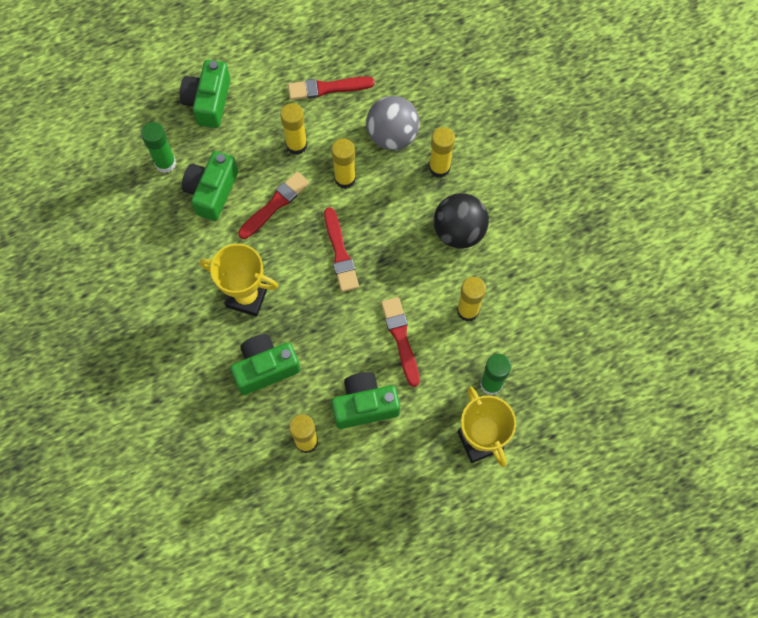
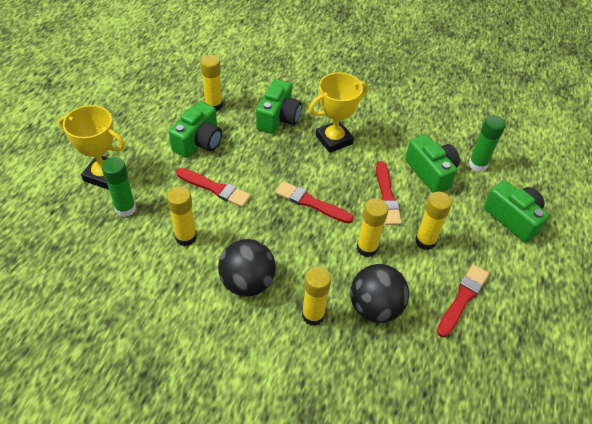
camera: 130 degrees right, 20 degrees down
(392, 135) = (375, 307): grey ball -> black ball

